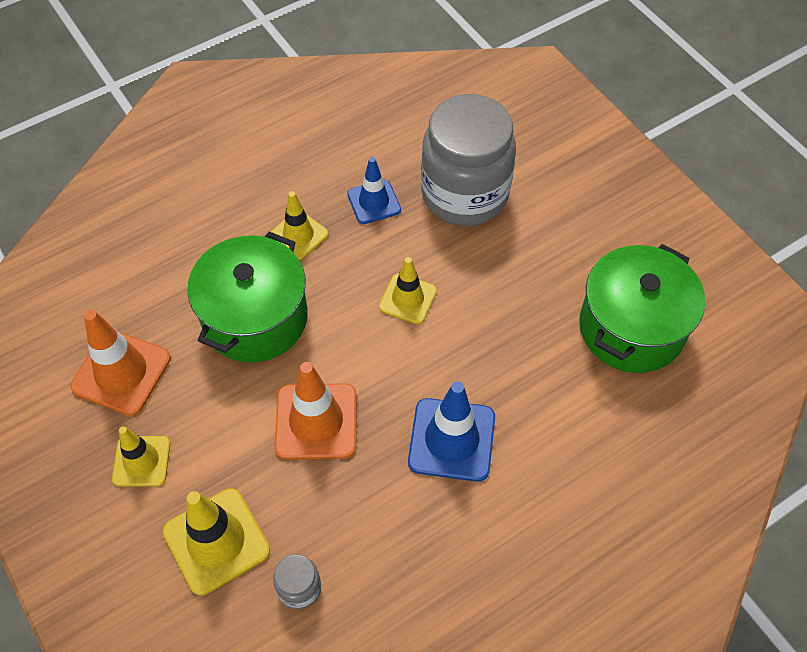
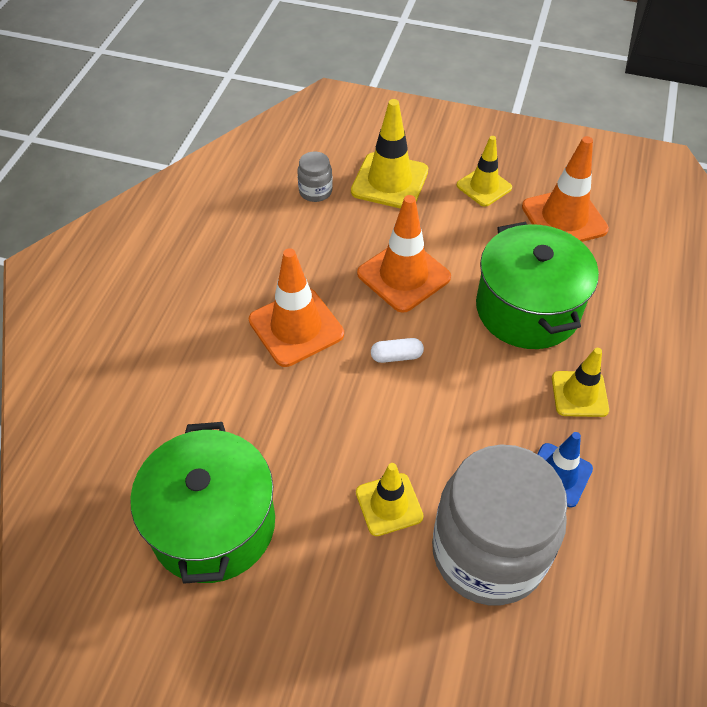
camera: 140 degrees right, 5 degrees down
(395, 354) = (396, 356): none -> white capsule
(408, 299) = (432, 406): yellow traffic cone -> yellow traffic cone (389, 504)
(451, 439) = (296, 327): blue traffic cone -> orange traffic cone

